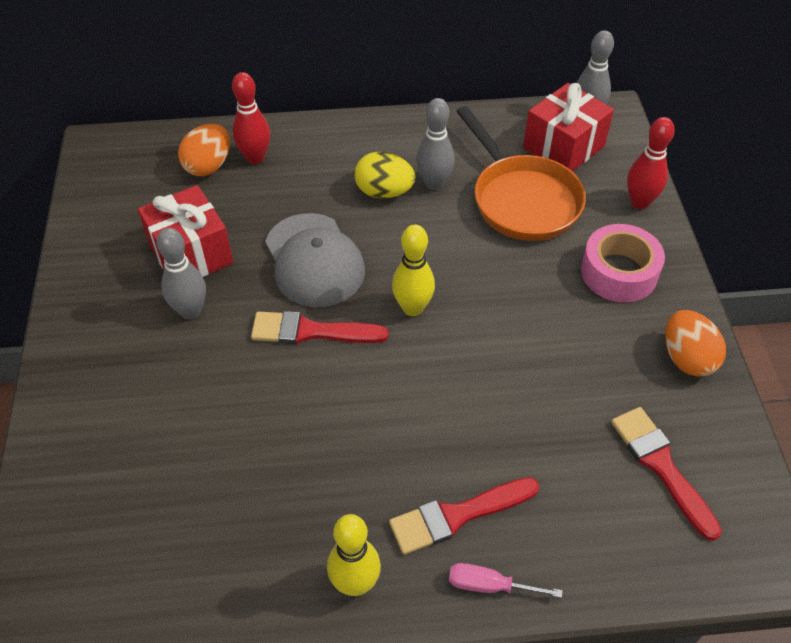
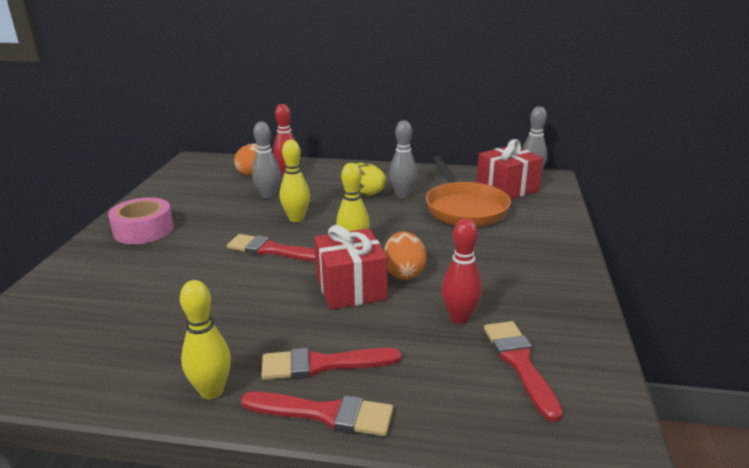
camera: 15 degrees right, 25 degrees down
(190, 311) = (196, 231): grey bowling pin -> grey bowling pin (268, 196)
(191, 254) = (216, 207): red gift -> red gift (351, 288)
(314, 260) = (296, 219): grey cap -> yellow bowling pin
(489, 585) = (325, 414): pink screwdriver -> red brush
(619, 272) = (525, 250): pink tape -> pink tape (143, 230)
(639, 202) = (556, 219): red bowling pin -> red bowling pin (459, 318)
(687, 358) = (567, 303): orange egg -> orange egg (404, 273)

